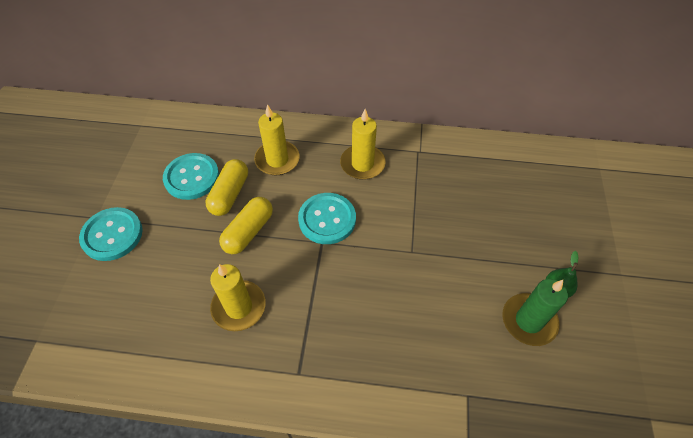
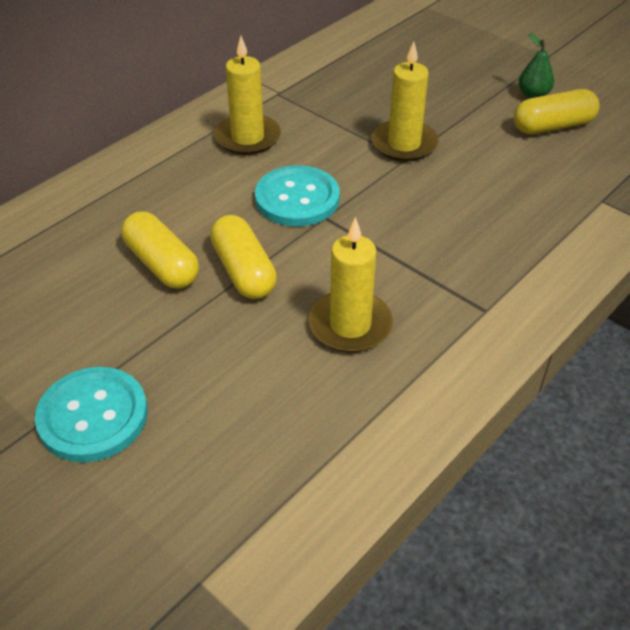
camera: 55 degrees left, 10 degrees down
(192, 177) = (87, 290): turquoise button -> none
(277, 160) = (157, 200): yellow candle -> yellow candle (404, 144)
(528, 321) = (552, 126): green candle -> yellow capsule

